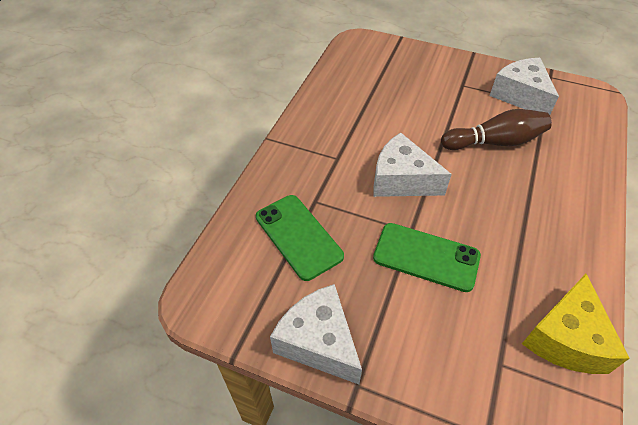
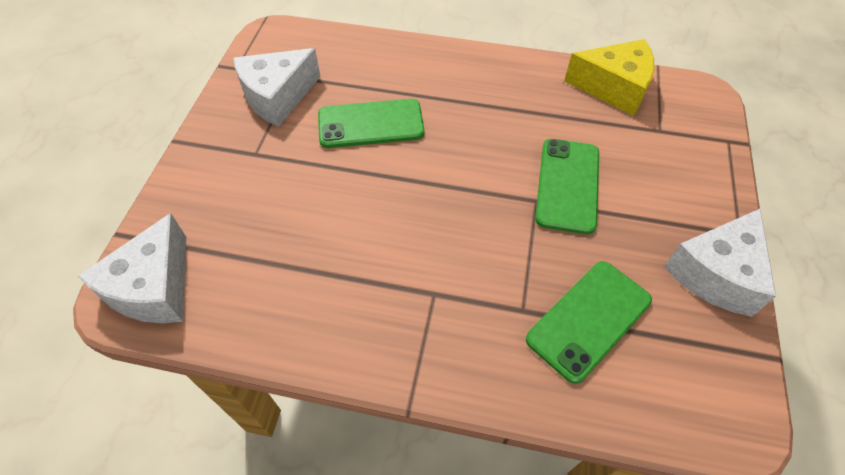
camera: 100 degrees left, 5 degrees up
(401, 180) = (458, 214): white cheese -> white cheese (154, 288)
(495, 142) = (371, 124): brown bowling pin -> green phone

